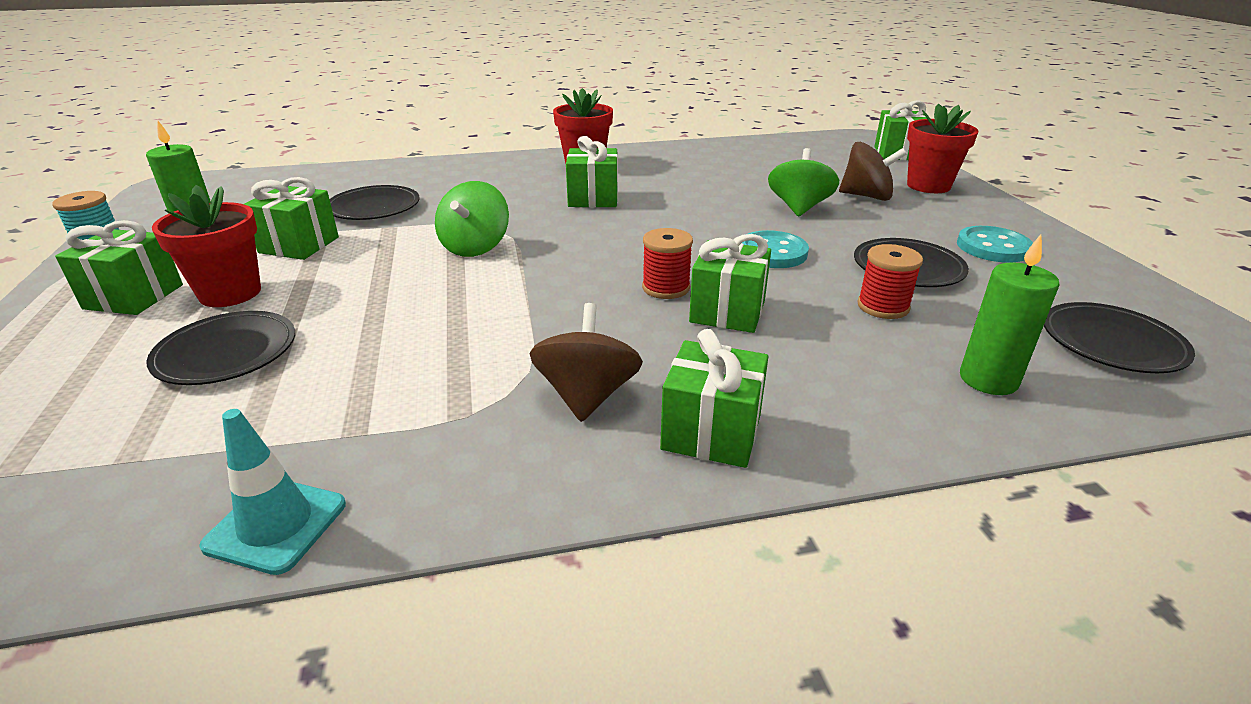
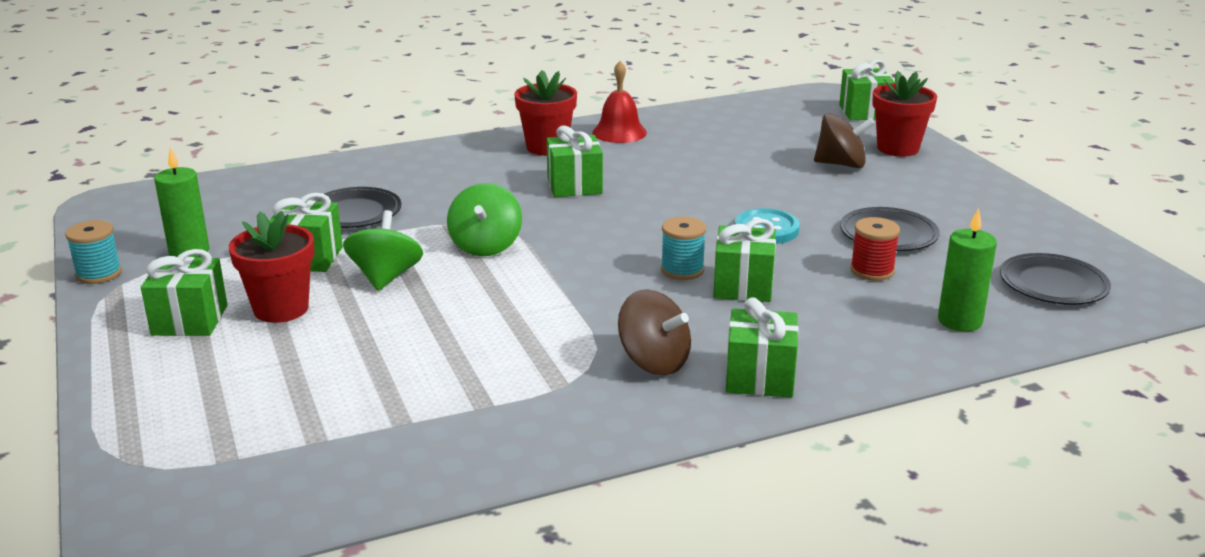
camera: 10 degrees left, 5 degrees down
(226, 353) = (325, 359): black plate -> none
(276, 525) = (469, 466): turquoise traffic cone -> none
(587, 396) = (654, 362): brown spinning top -> brown spinning top turned 135 degrees clockwise
(657, 157) = (619, 132): none -> red bell
(666, 288) = (682, 270): red spool -> turquoise spool
(799, 208) = (779, 182): green spinning top -> green spinning top (385, 277)
(993, 247) = (960, 209): turquoise button -> none

